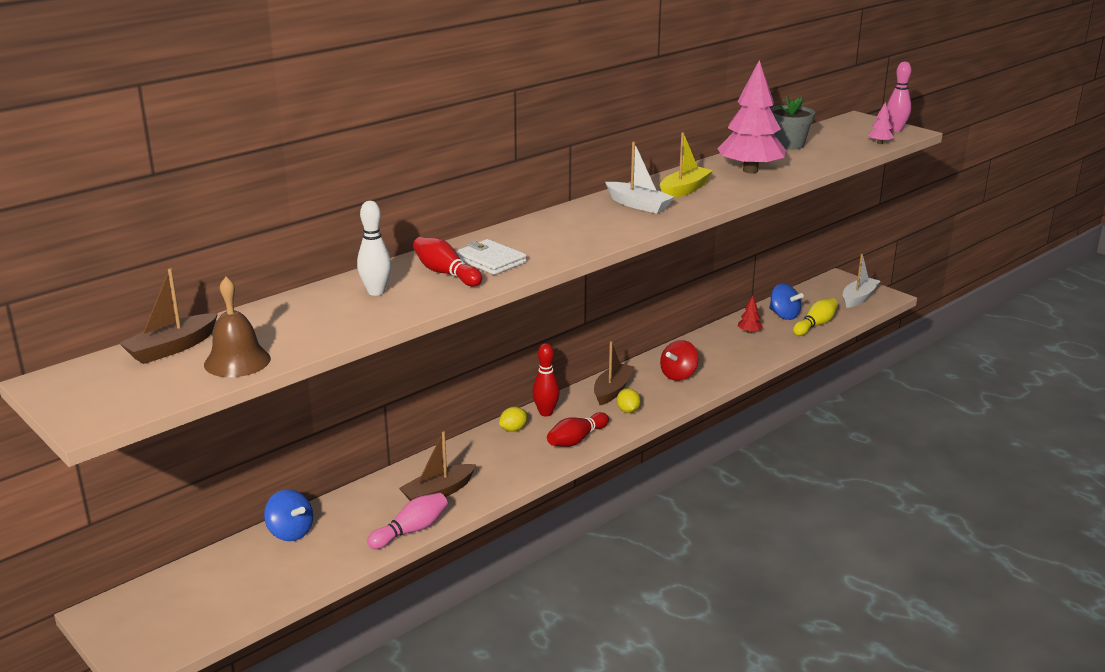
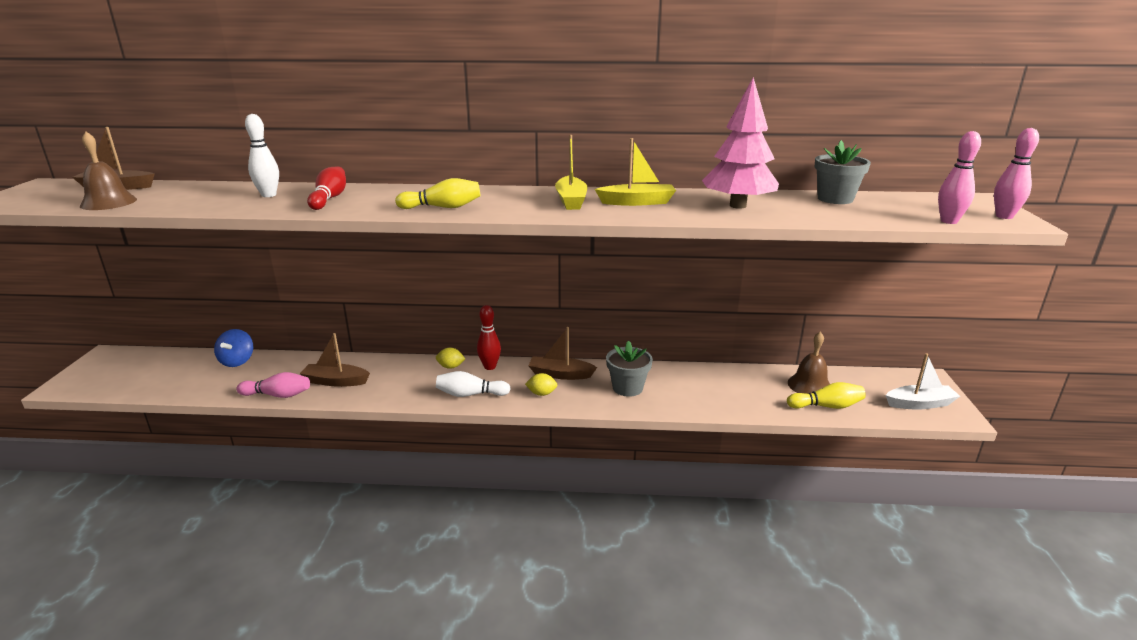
camera: 45 degrees right, 0 degrees up
(490, 261) = (373, 201): white wallet -> none
(566, 245) = (442, 207): none -> yellow bowling pin
(576, 440) = (470, 394): red bowling pin -> white bowling pin
(612, 390) = (560, 374): brown boat -> brown boat turned 150 degrees counterclockwise
(628, 411) = (541, 393): yellow lemon -> yellow lemon turned 60 degrees clockwise
(638, 205) = (571, 201): white boat -> yellow boat
(678, 375) = (627, 388): red spinning top -> grey flower pot
(749, 332) = (751, 384): red tree -> none
(784, 315) = (809, 385): blue spinning top -> brown bell
(879, 143) = (949, 221): pink tree -> pink bowling pin

